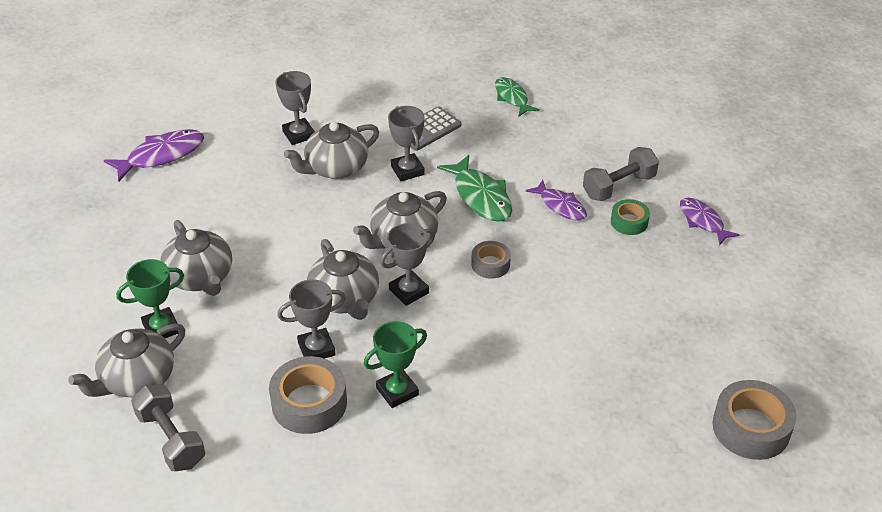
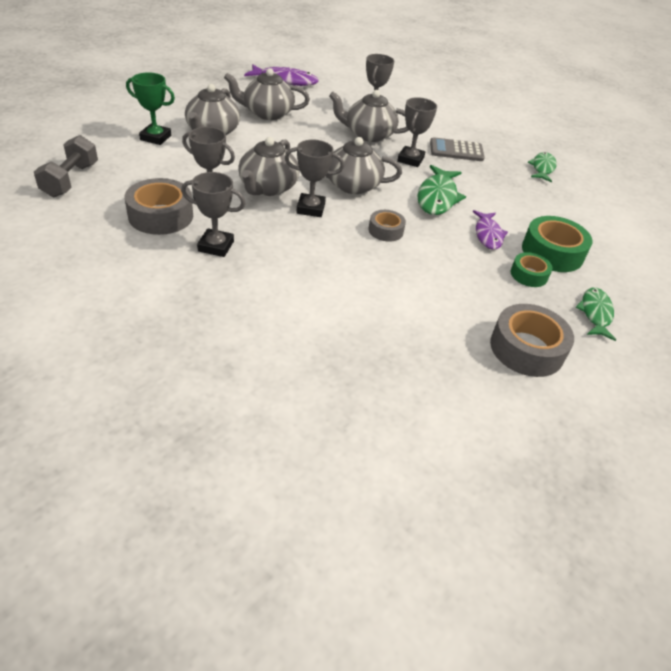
camera: 40 degrees right, 0 degrees up
(137, 379) = (105, 148): grey teapot -> grey teapot (267, 113)
(397, 391) = (216, 246): green trophy -> grey trophy
(619, 186) = (552, 252): grey dumbbell -> green tape
(703, 221) = (595, 313): purple fish -> green fish
(751, 428) = (427, 467): grey tape -> grey tape (526, 349)

